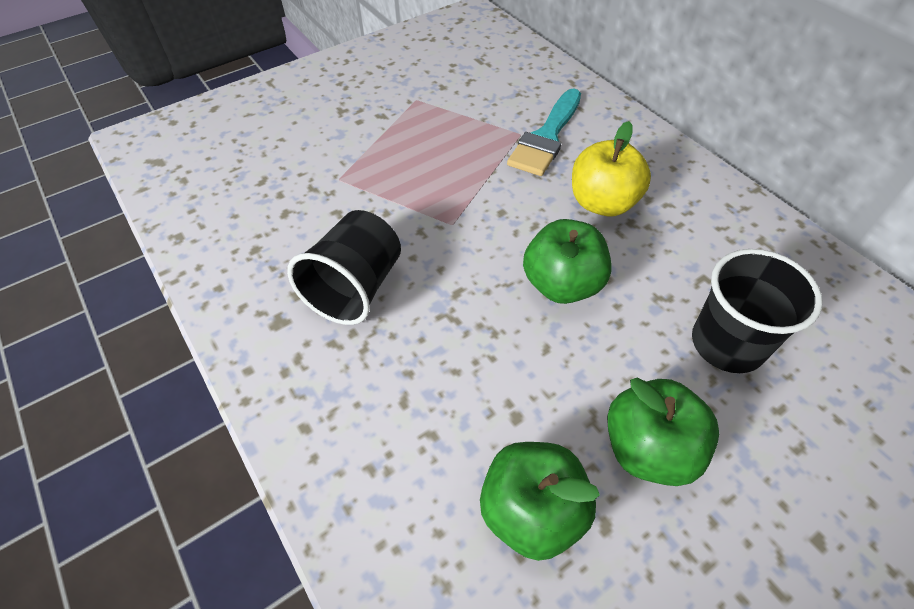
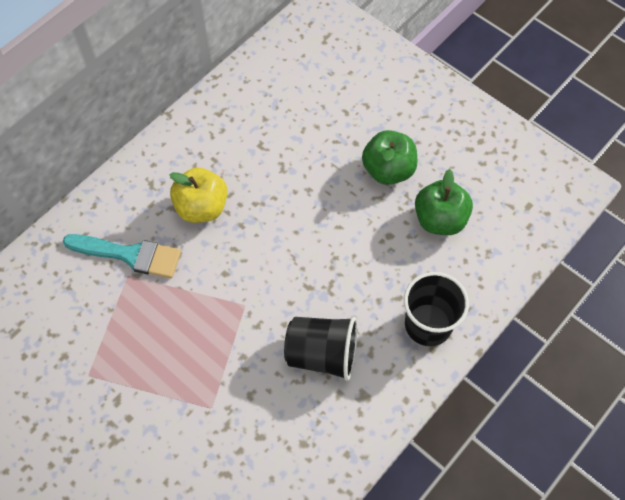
camera: 105 degrees left, 10 degrees up
(562, 285) = (286, 224): green apple -> none
(727, 344) = (309, 134): black cup -> black cup (428, 324)

